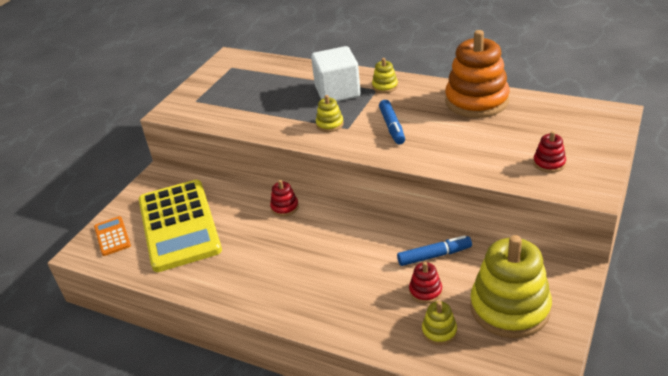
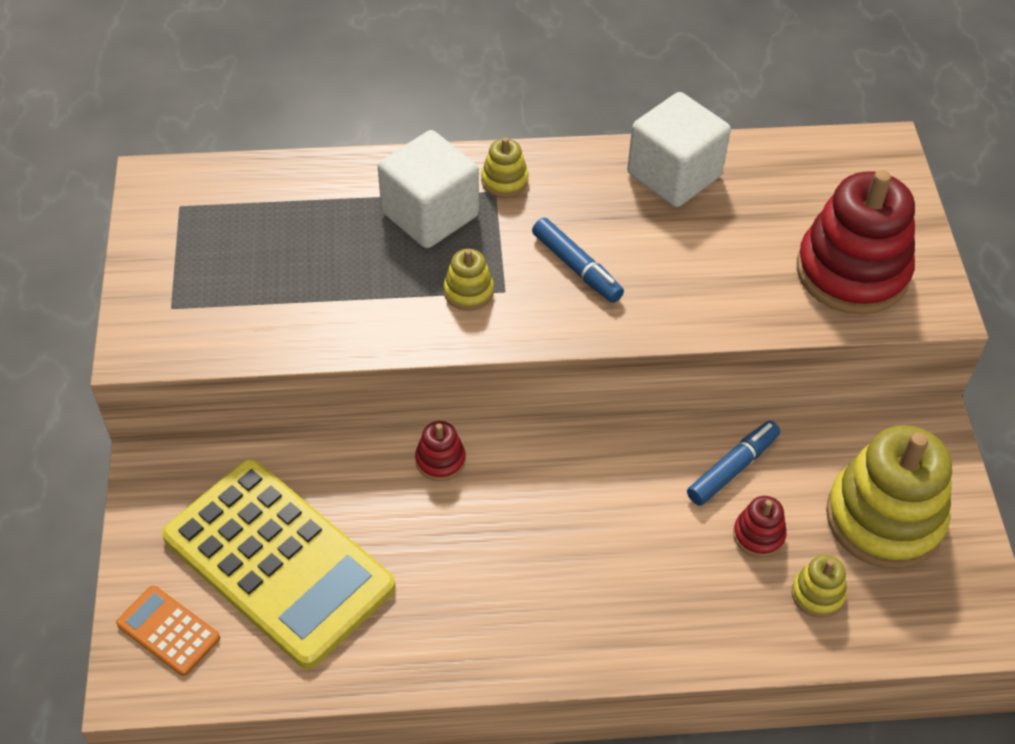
camera: 35 degrees left, 15 degrees up
(476, 101) = (674, 175): orange stacking toy -> white cube
(549, 163) = (852, 272): red stacking toy -> red stacking toy, size x2.29

